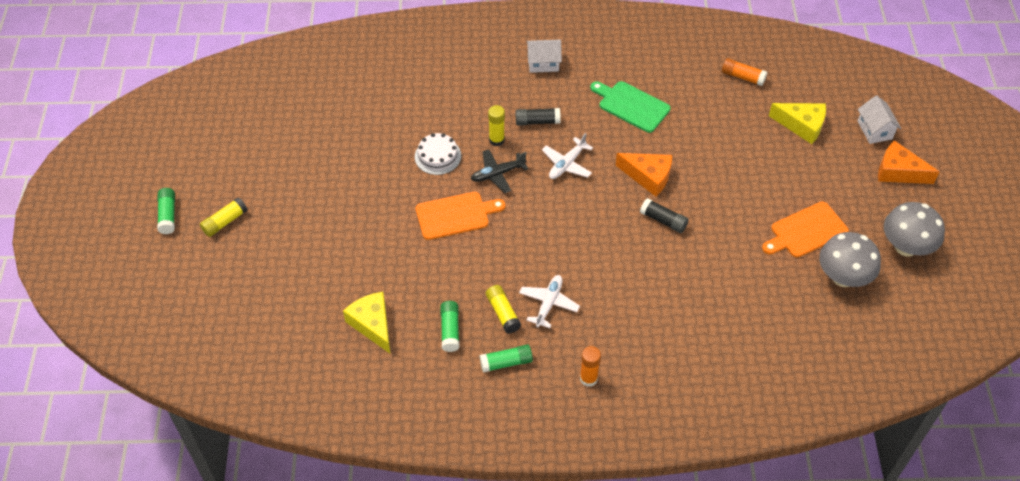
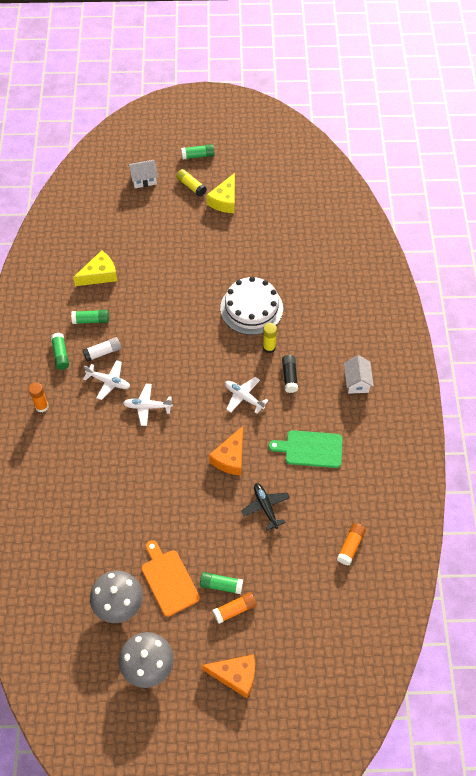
camera: 90 degrees right, 5 degrees up
(438, 156) = (251, 308): white cake -> white cake, size x1.70
(455, 215) = (193, 321): orange cutting board -> none
(497, 174) = (233, 348): black plane -> black plane (265, 507)
(503, 313) = (102, 352): yellow glue stick -> white glue stick
(584, 260) = (147, 407): none -> white plane
(631, 105) = (310, 449): green cutting board -> green cutting board turned 120 degrees counterclockwise
(663, 220) = (184, 466): black glue stick -> none
(802, 125) = (291, 593): yellow cheese -> yellow cheese (224, 200)
(803, 184) = (221, 585): none -> green glue stick
(829, 172) = (234, 610): none -> orange glue stick
(874, 130) = (287, 662): white house -> white house (144, 179)
(898, 172) = (235, 676): orange cheese -> orange cheese turned 75 degrees clockwise

